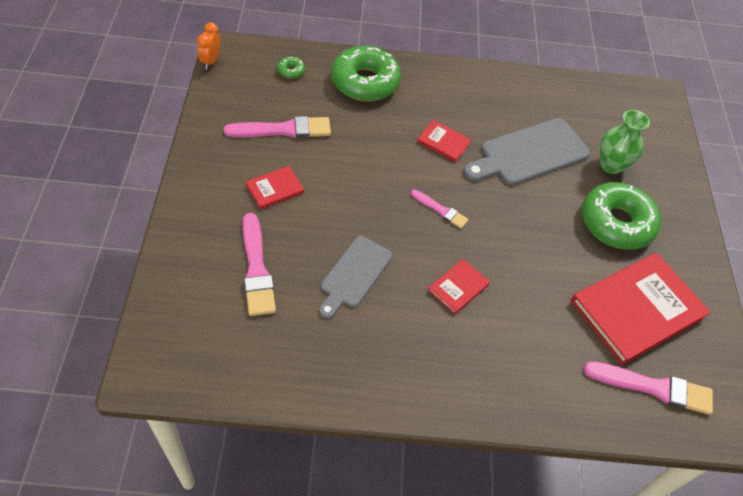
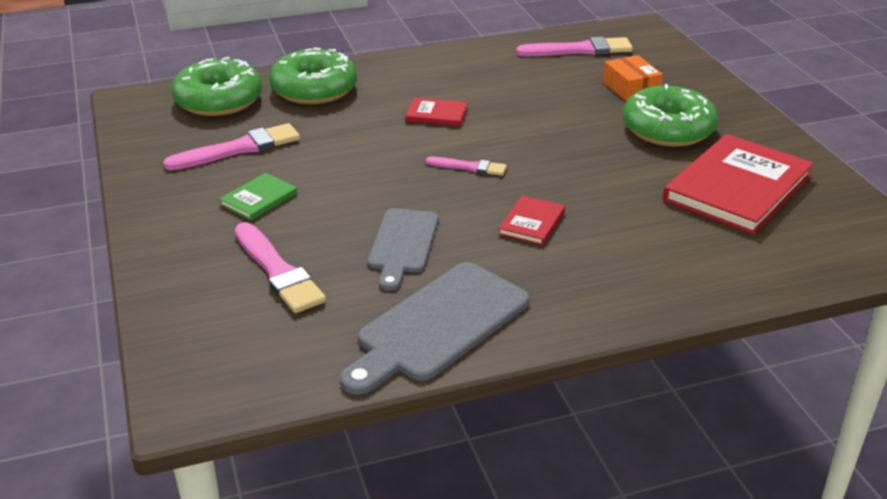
camera: 15 degrees left, 20 degrees down
(211, 61) = (112, 115): orange clock -> none
(275, 189) = (259, 199): red book -> green book
(291, 71) = (218, 100): green donut -> green donut, size x2.49
(530, 153) = (538, 100): grey cutting board -> grey cutting board (438, 325)
(611, 165) = (631, 88): green vase -> orange box
(653, 387) = (799, 243): pink brush -> pink brush (579, 50)

